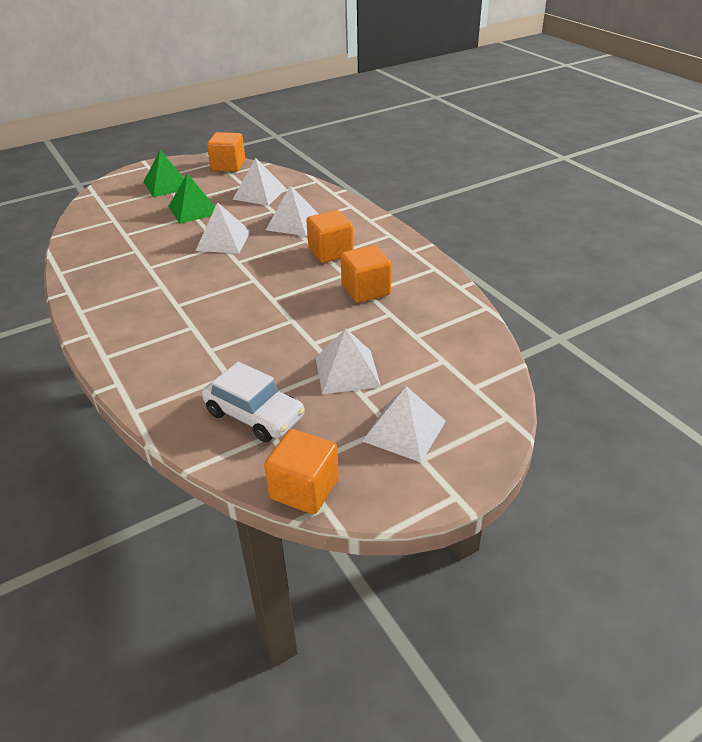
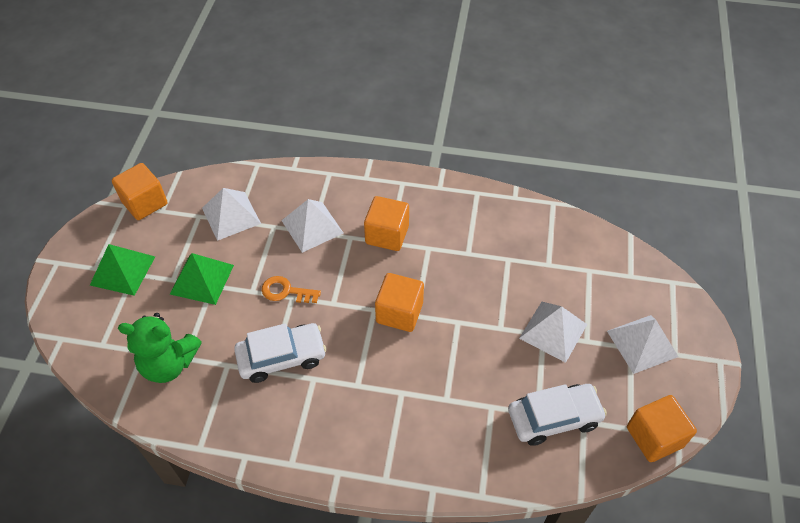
camera: 50 degrees left, 15 degrees up
(113, 232) = (169, 364): none -> green teddy bear
(165, 265) = (282, 357): none -> white car
(223, 240) = (286, 291): white pyramid -> orange key
(366, 290) = (464, 251): orange cube -> orange cube (399, 312)

